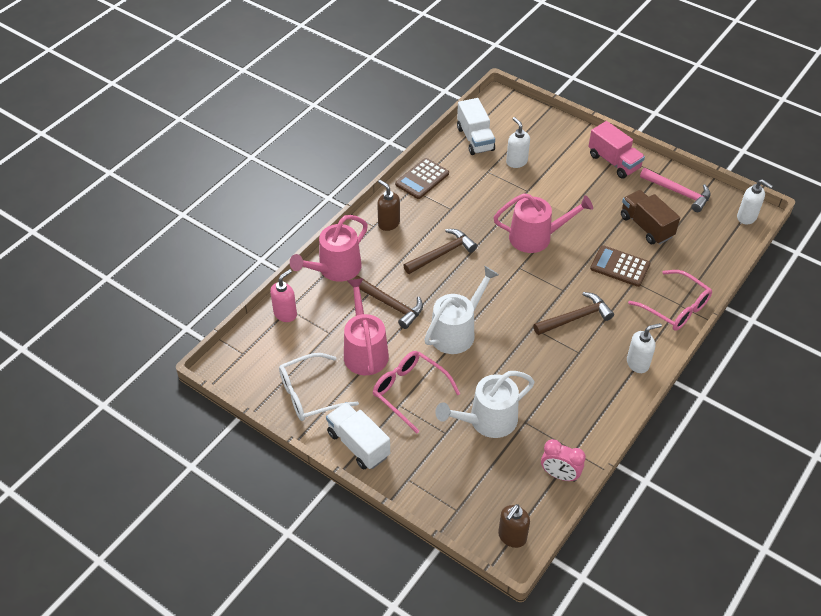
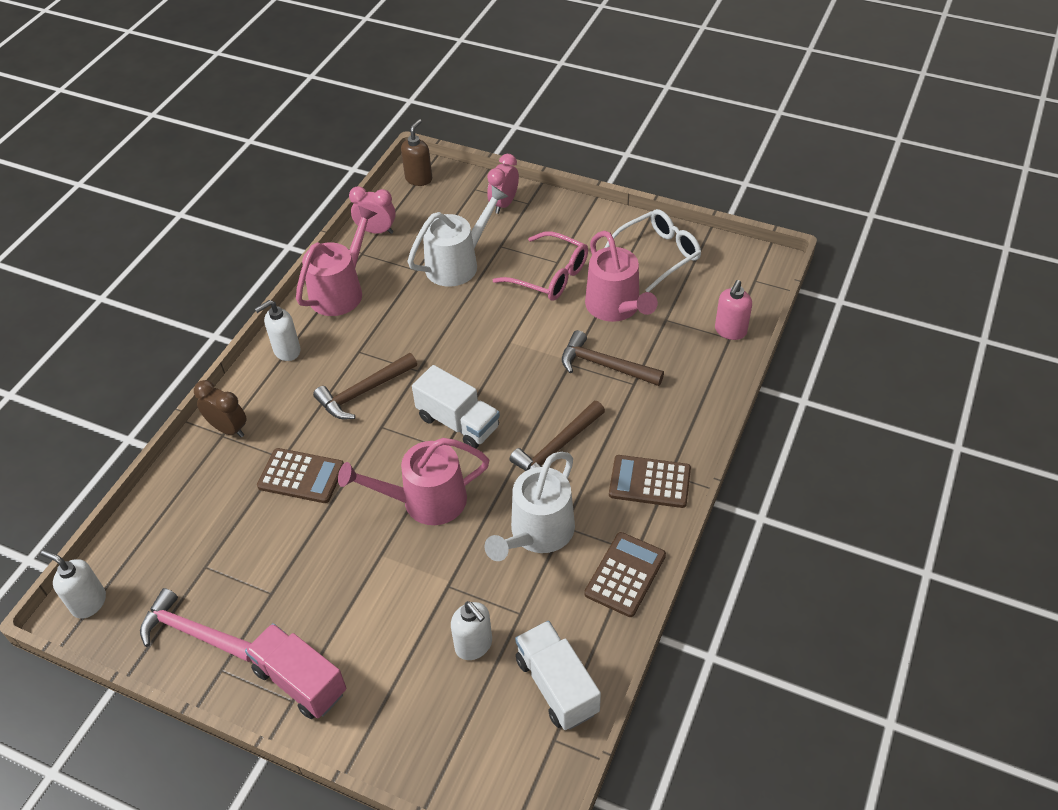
camera: 170 degrees right, 0 degrees up
(335, 269) = (695, 399): pink watering can -> pink watering can (340, 291)
(358, 444) = (587, 221): white truck -> white truck (458, 423)
(388, 223) = (649, 482): brown soap dispenser -> brown calculator
(431, 483) = (504, 204): none -> pink clock
(456, 332) = (512, 348): white watering can -> white watering can (538, 533)
(646, 226) = (255, 553): brown truck -> none
(676, 308) = (228, 429): pink glasses -> brown clock

